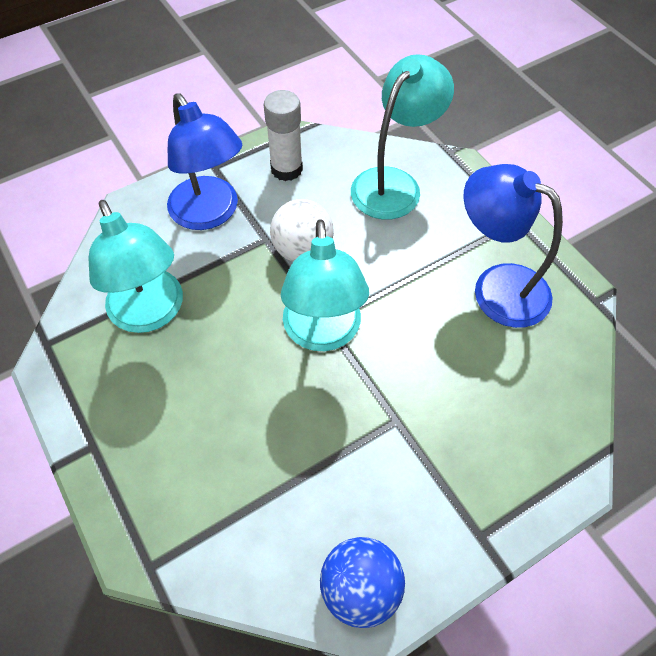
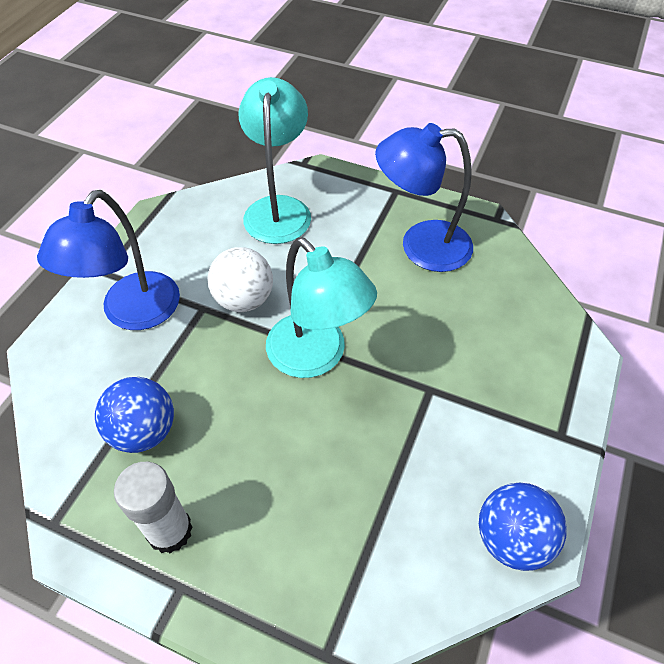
camera: 35 degrees left, 5 degrees down
(151, 314) = (144, 431): turquoise lamp -> blue ball
(210, 214) = (132, 313): blue lamp -> blue lamp turned 90 degrees clockwise
(286, 169) = (175, 241): white glue stick -> white glue stick (170, 530)

